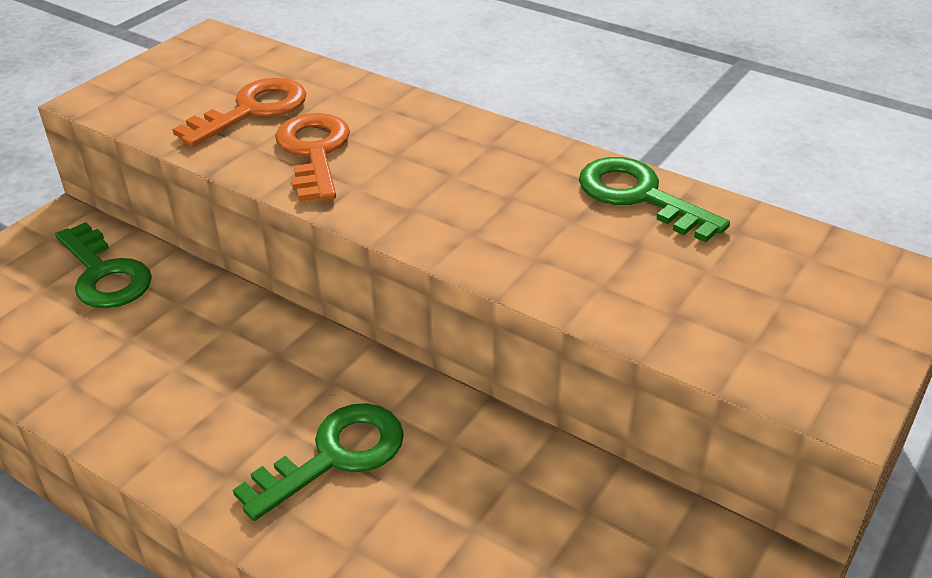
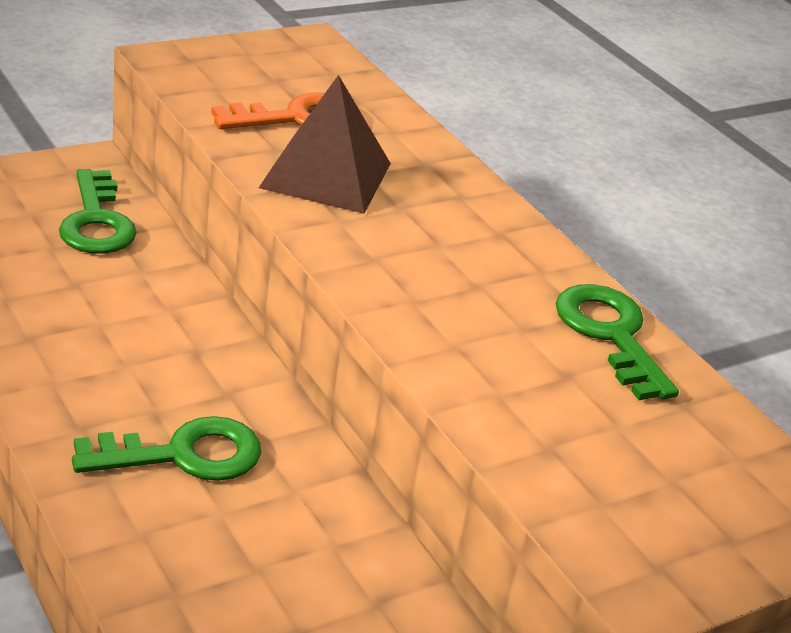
camera: 20 degrees right, 5 degrees down
(314, 152) = (326, 175): orange key -> brown pyramid

